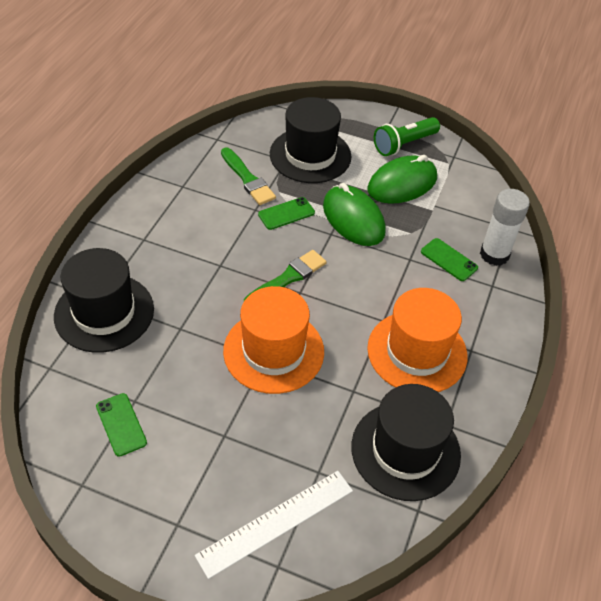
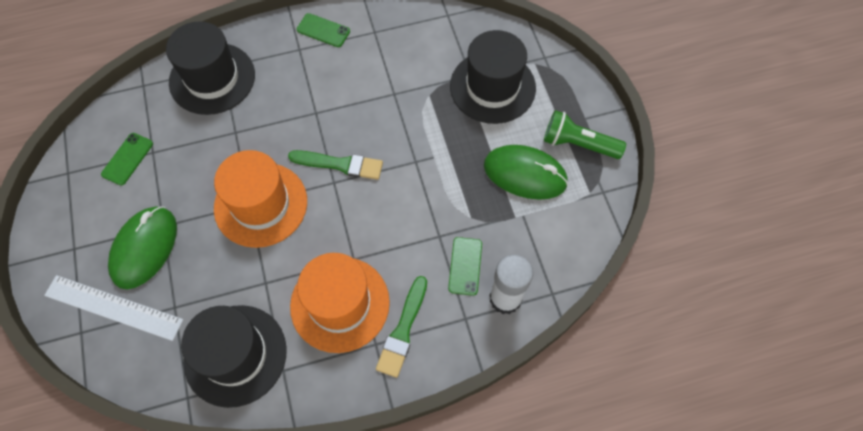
camera: 55 degrees right, 15 degrees up
(248, 179) = (422, 66): green brush -> green brush (403, 330)
(286, 213) = (408, 116): green phone -> green phone (323, 30)
(353, 219) = (447, 166): green mouse -> green mouse (144, 248)

